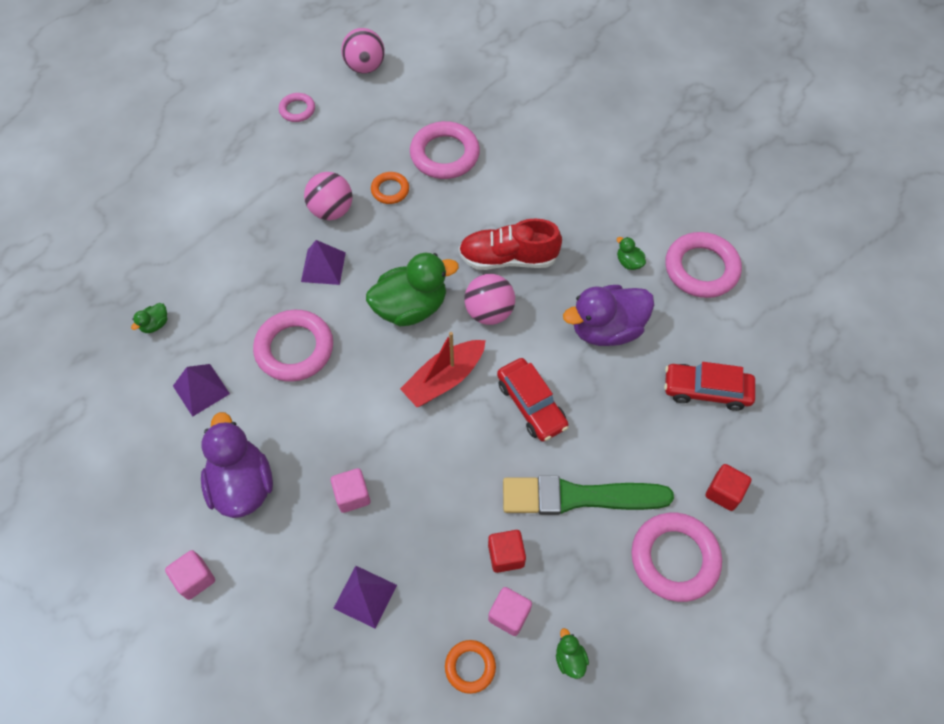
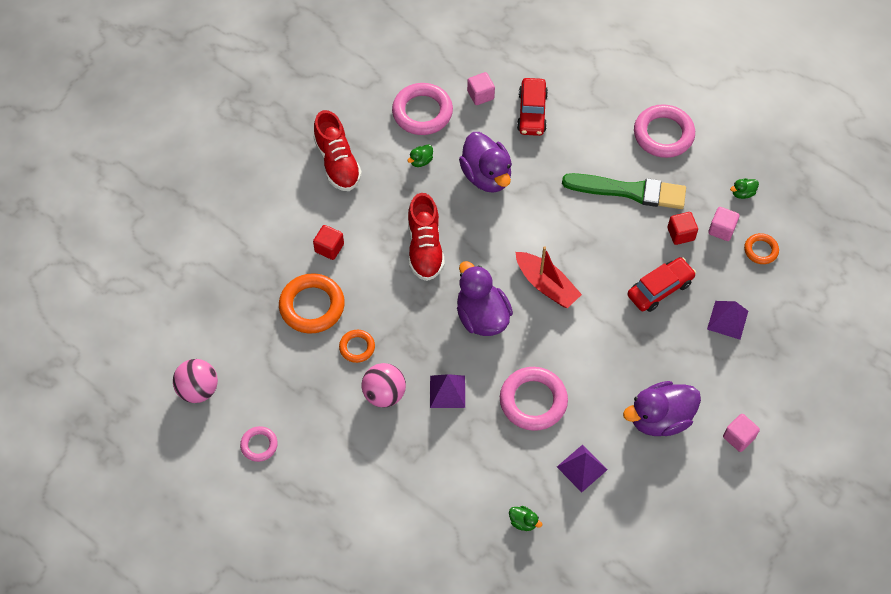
camera: 95 degrees left, 0 degrees up
(352, 495) = (654, 338): pink cube -> pink cube (480, 95)
(411, 307) = (482, 316): green duck -> purple duck
(444, 154) = (312, 306): pink ring -> orange ring
(489, 312) = (480, 258): pink ball -> none
(531, 405) = (560, 224): red car -> red car (660, 289)
(578, 497) = (629, 191): green brush -> green brush turned 75 degrees counterclockwise
(627, 183) = (337, 162): none -> red shoe
(724, 492) = (610, 105): red cube -> red cube (329, 248)

